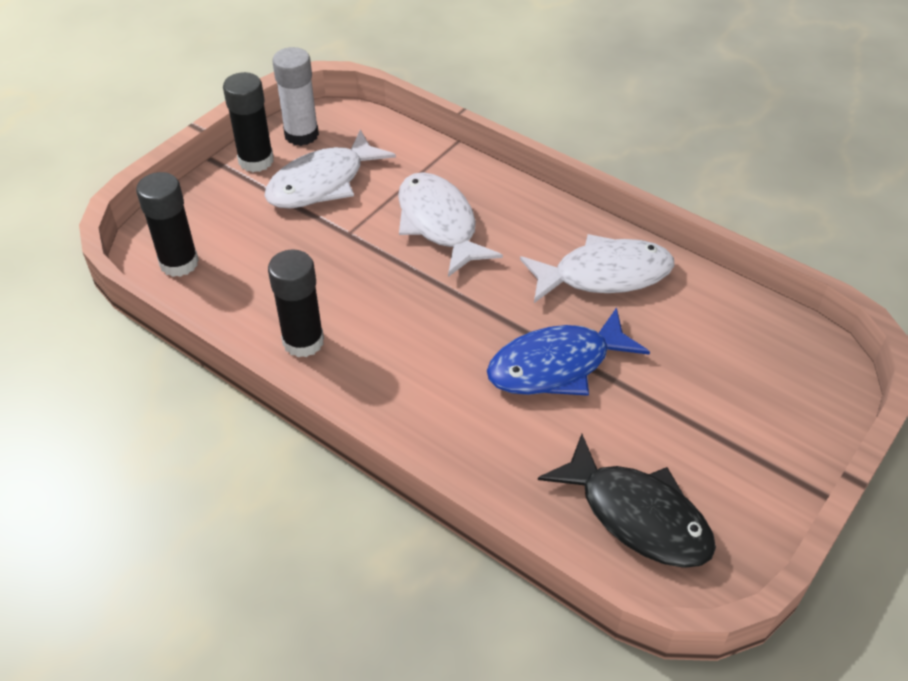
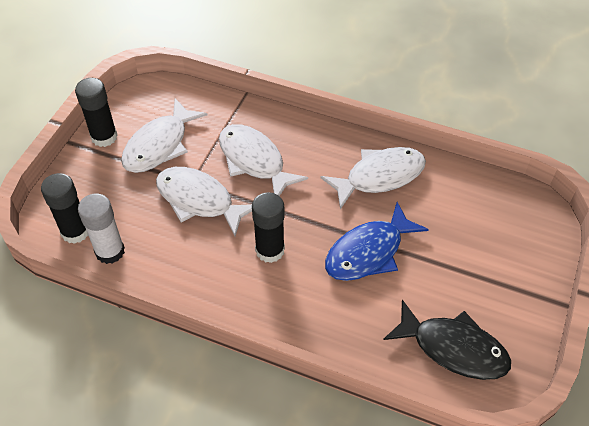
camera: 15 degrees left, 5 degrees up
(301, 135) = (131, 109): white glue stick -> white glue stick (110, 251)
(303, 341) = (188, 273): black glue stick -> black glue stick (270, 250)
(349, 257) = (199, 200): none -> white fish

